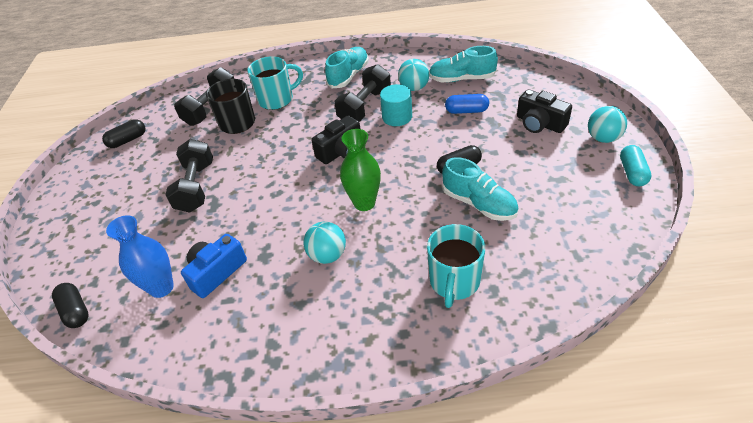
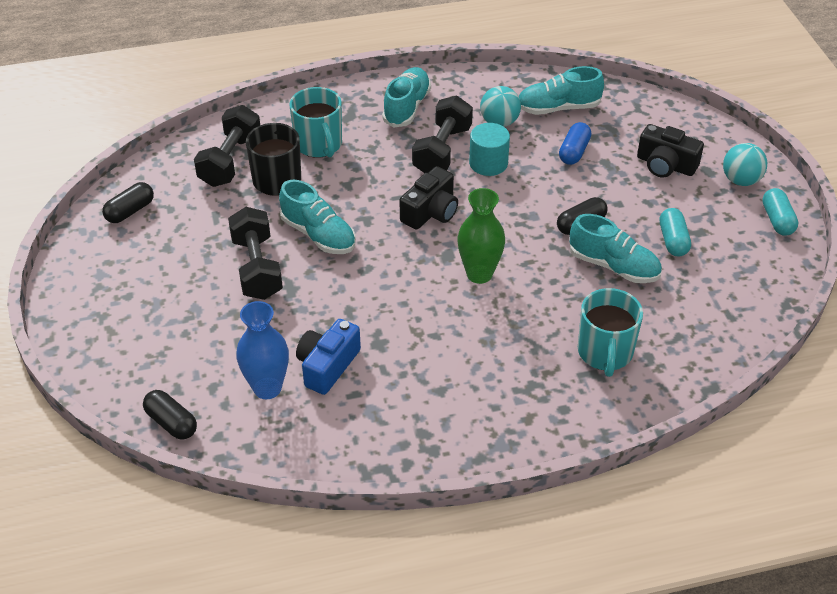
camera: 15 degrees left, 0 degrees up
(251, 164) = (318, 235): none -> turquoise shoe
(277, 99) = (319, 145): turquoise mug -> turquoise mug turned 105 degrees clockwise
(327, 255) = (454, 336): turquoise ball -> none
(466, 111) = (574, 152): blue capsule -> blue capsule turned 60 degrees counterclockwise
(535, 185) = (673, 240): none -> turquoise capsule

